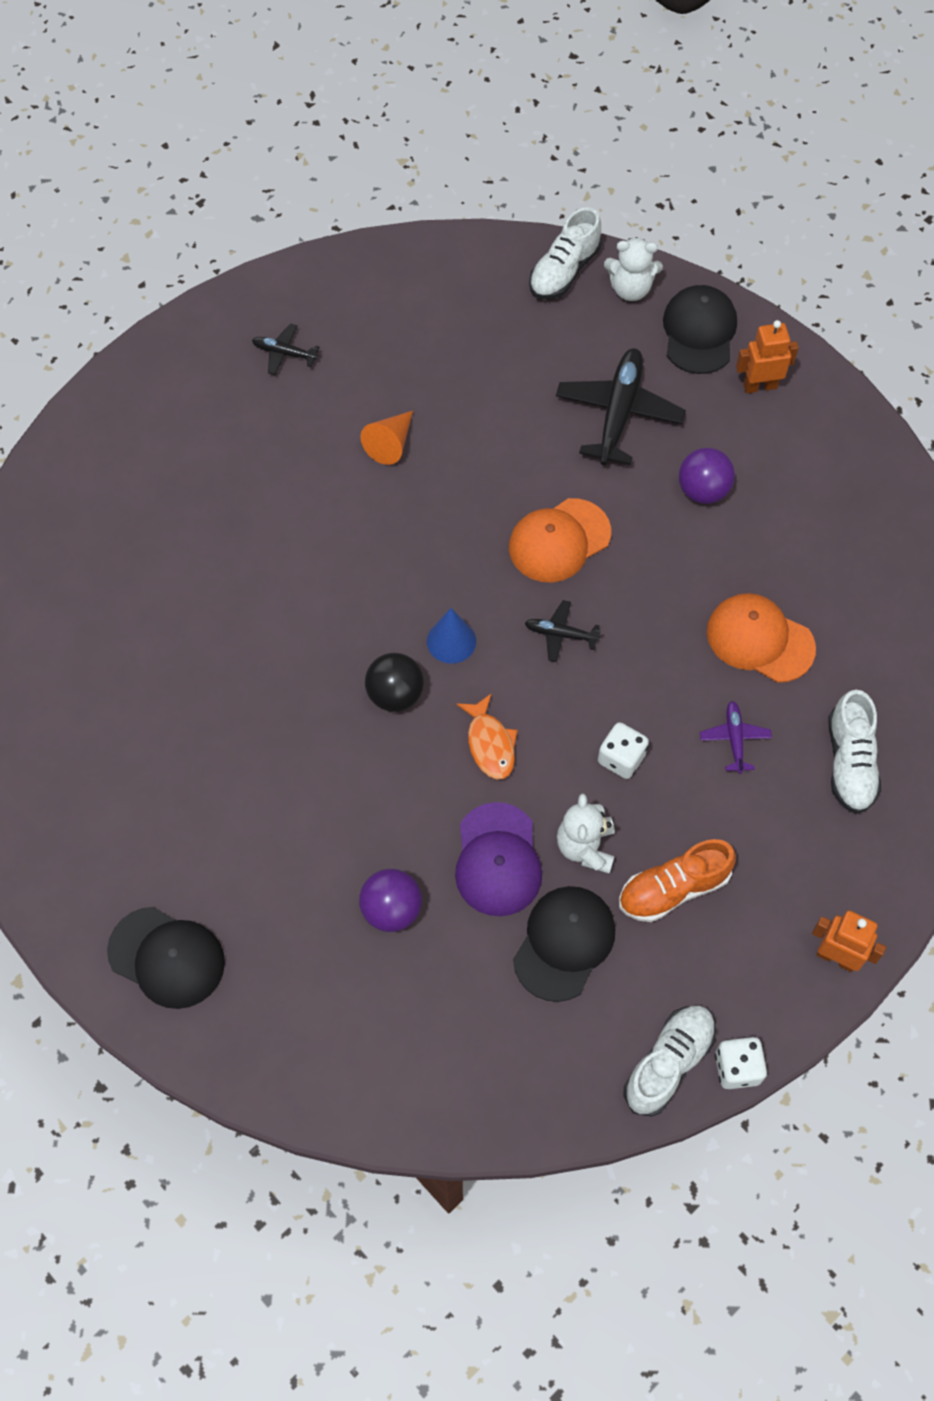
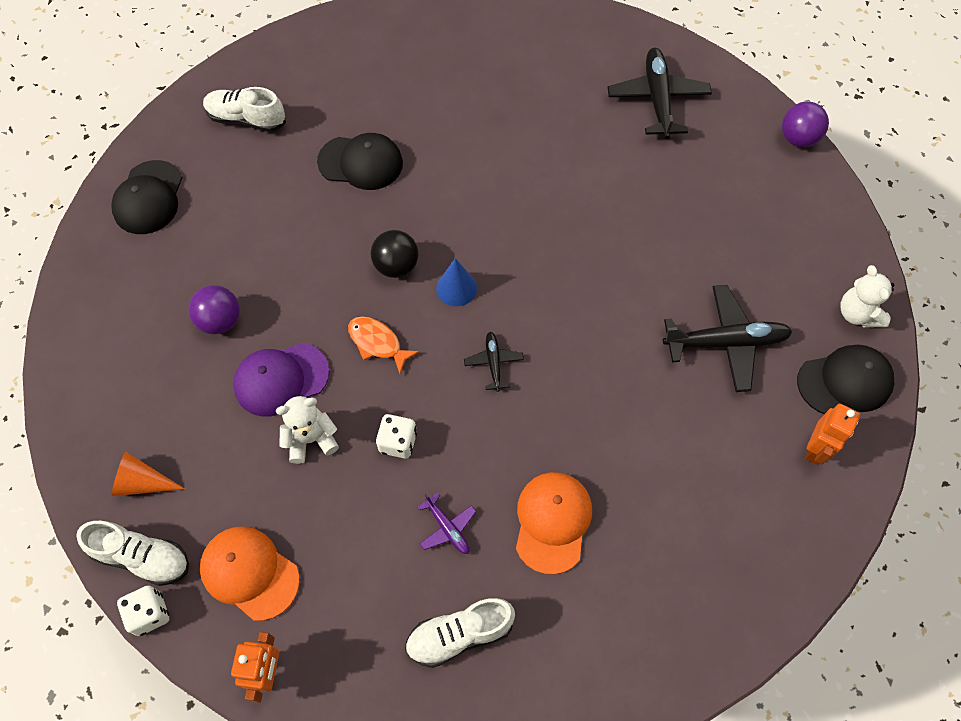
camera: 70 degrees right, 0 degrees up
(284, 353) = (657, 99): black plane -> black plane, size x1.99
(390, 443) = (613, 191): orange cone -> orange cone (142, 482)
(490, 744) = (377, 343): orange fish -> orange fish turned 75 degrees clockwise
(559, 541) = (580, 335): orange cap -> orange cap (249, 573)
(564, 271) = (845, 258): white shoe -> white shoe (246, 119)
(564, 943) = (224, 448): black cap -> black cap (361, 162)
(673, 889) = (294, 517): orange shoe -> none
(703, 490) = (681, 432): purple ball -> purple ball (798, 138)
(734, 739) = (447, 528): purple plane -> purple plane turned 75 degrees clockwise
(760, 386) = (815, 449): orange robot -> orange robot turned 60 degrees clockwise

